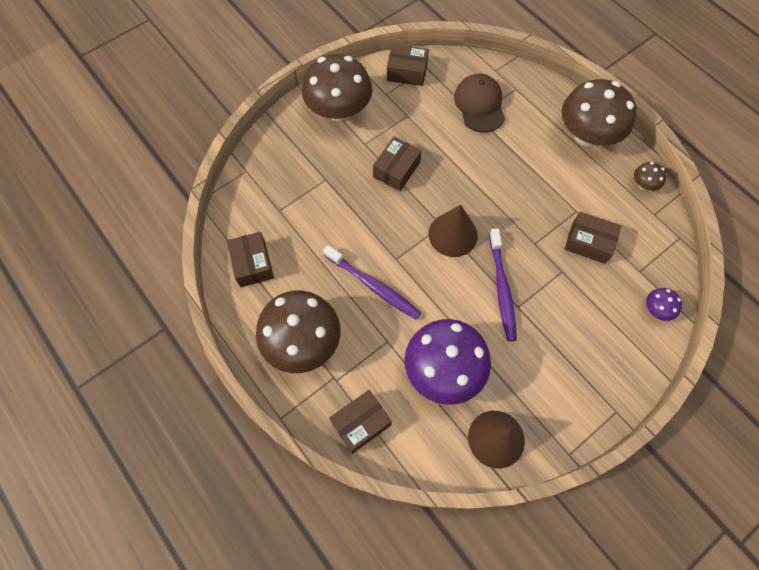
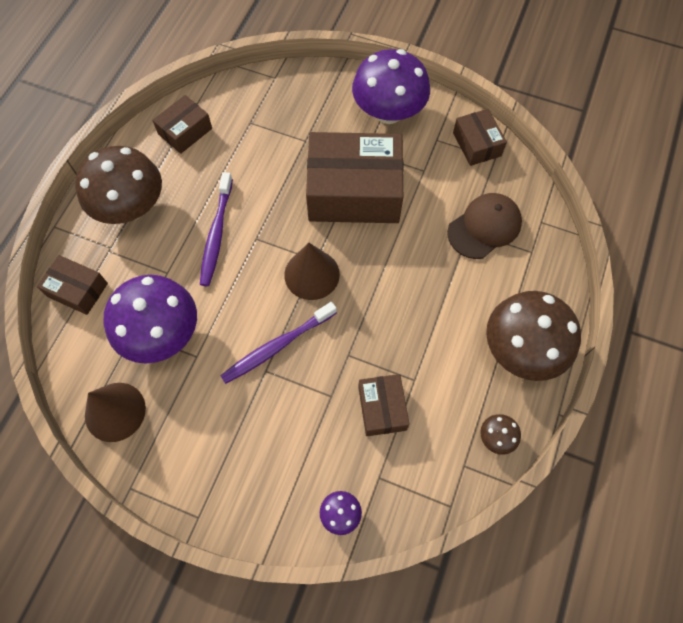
camera: 60 degrees right, 0 degrees up
(339, 110) = (388, 112): brown mushroom -> purple mushroom
(396, 169) = (354, 191): brown box -> brown box, size x2.01

